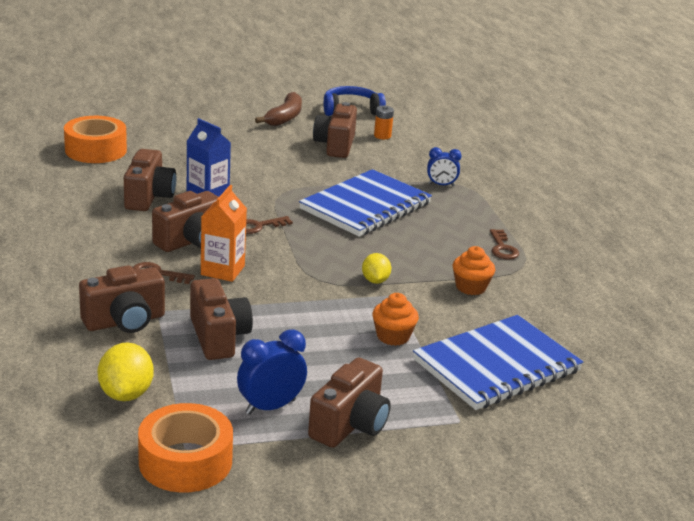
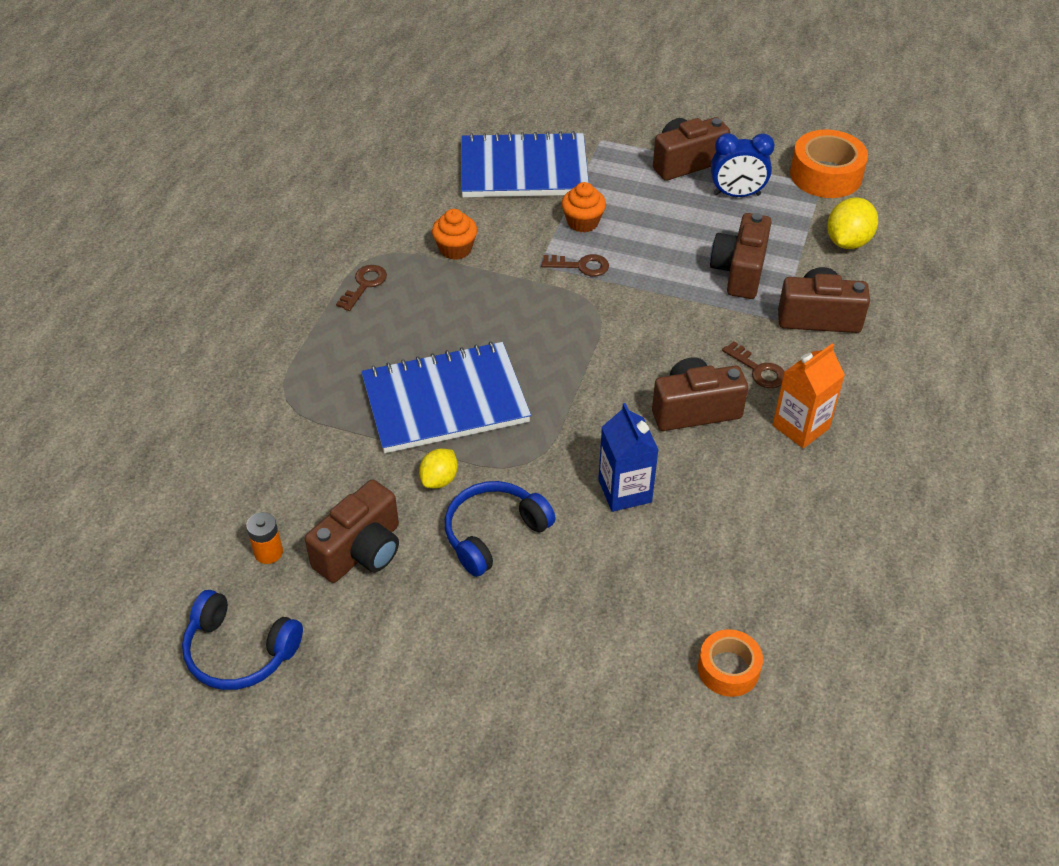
camera: 145 degrees left, 20 degrees up
(96, 150) = (728, 669): orange tape -> orange tape, size x0.61
(149, 197) = (703, 514): brown camera -> none
(222, 270) = (686, 352): orange carton -> orange carton (801, 427)
(258, 226) = (601, 409): brown key -> brown key (581, 266)
(271, 165) = (493, 533): none -> blue headphones
(284, 117) = (369, 667): brown banana -> none
(375, 281) = (540, 287): yellow lemon -> yellow lemon (439, 479)
(441, 185) = (311, 409): blue clock -> none

